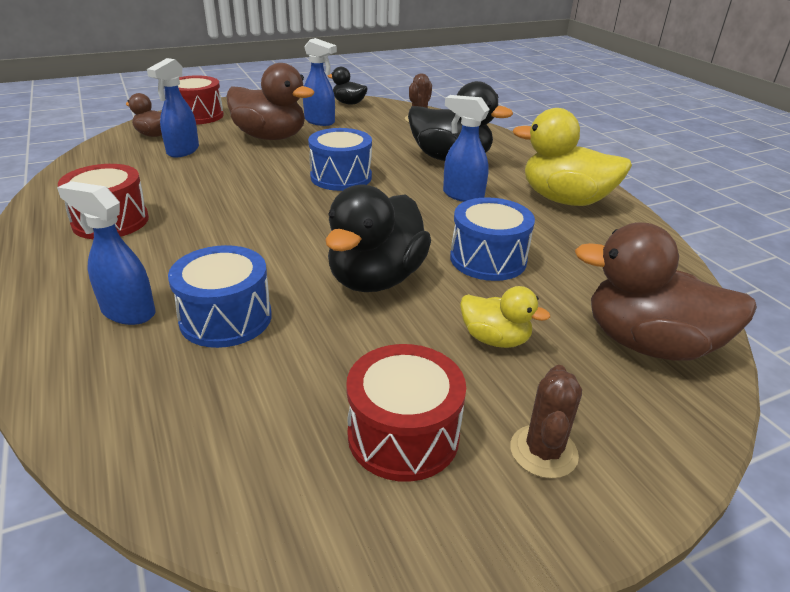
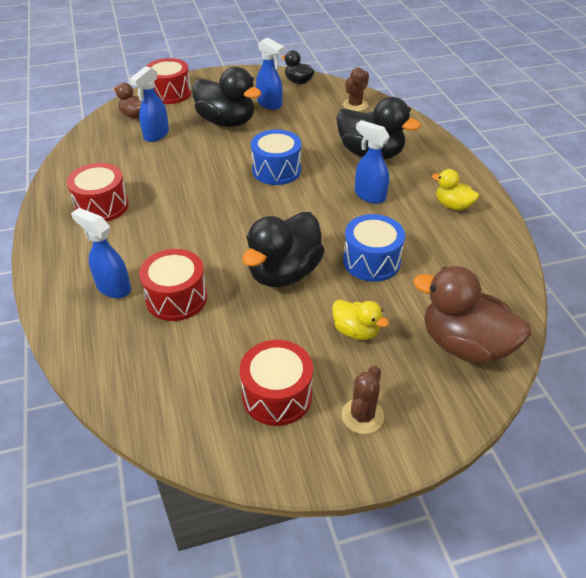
camera: 10 degrees right, 10 degrees up
(226, 318) = (176, 298): blue drum -> red drum
(270, 137) = (226, 122): brown duck -> black duck
(565, 200) = (452, 205): yellow duck -> yellow duck, size x0.53

